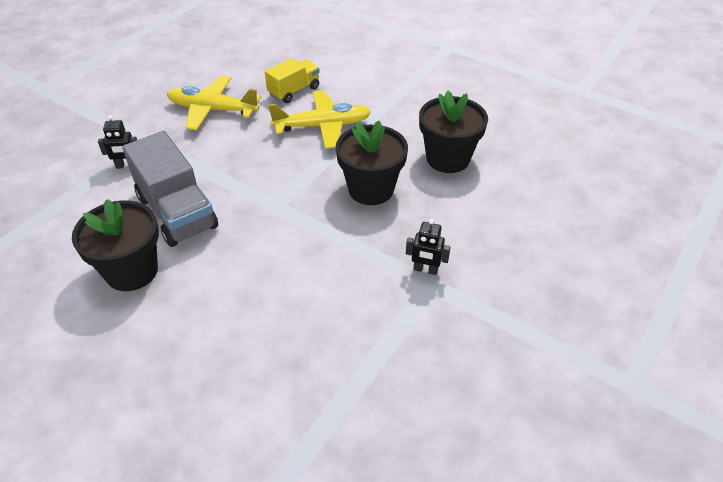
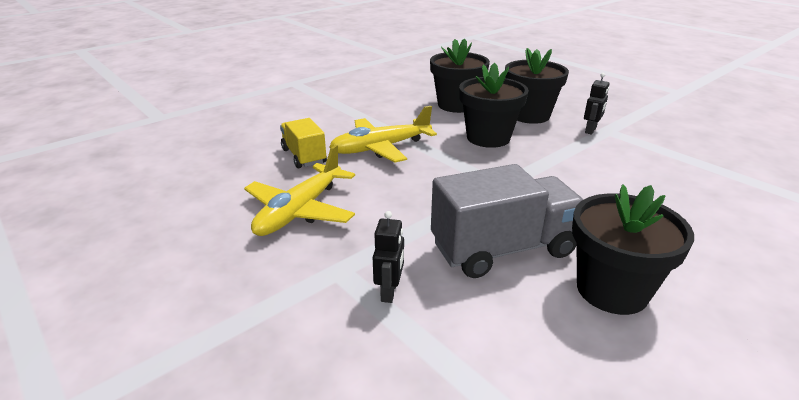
camera: 75 degrees left, 15 degrees down
(323, 126) = (380, 148): yellow plane -> yellow plane turned 120 degrees counterclockwise
(446, 217) = (529, 115): none -> black flower pot

